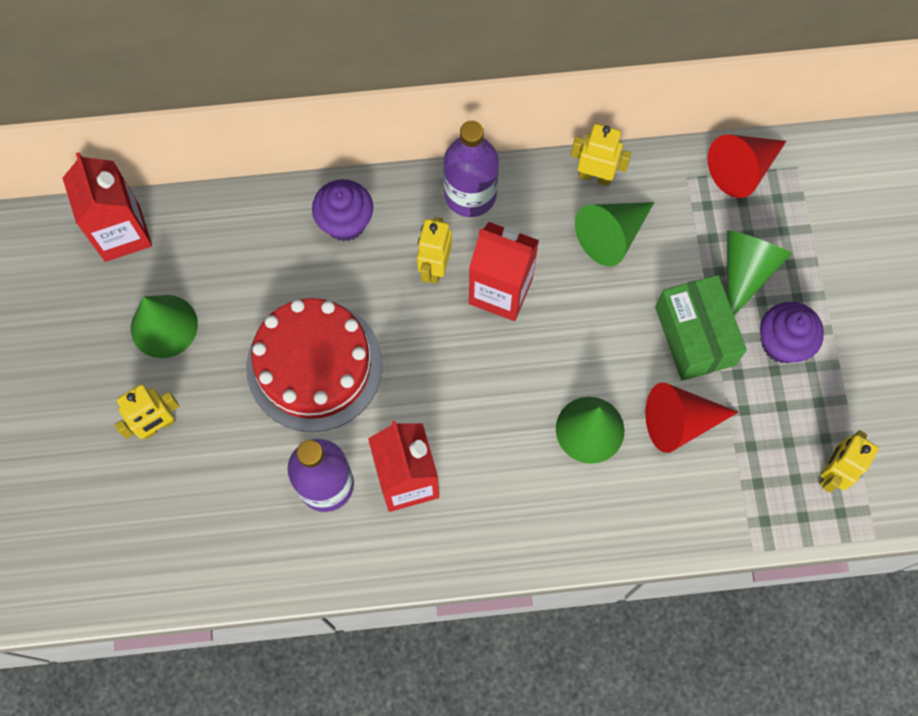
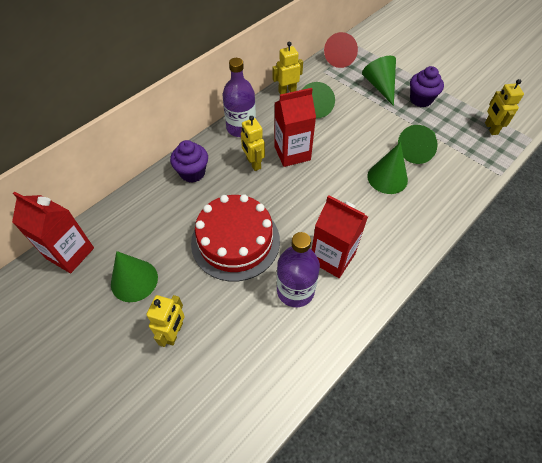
camera: 40 degrees left, 15 degrees down
(680, 422) = (418, 150): red cone -> green cone
(695, 336) = (387, 118): green box -> none

